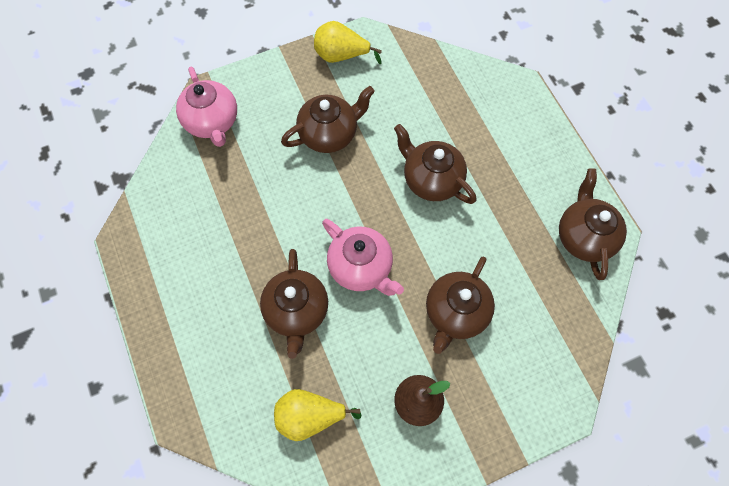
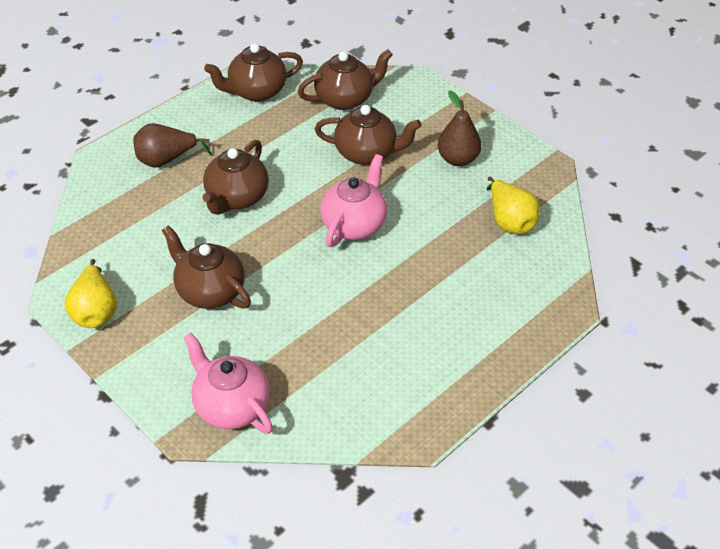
camera: 110 degrees left, 20 degrees down
(212, 122) = (231, 406): pink teapot -> pink teapot turned 90 degrees counterclockwise
(296, 311) = (421, 258): brown teapot -> brown teapot (345, 99)
(501, 135) = (166, 160): none -> brown pear

